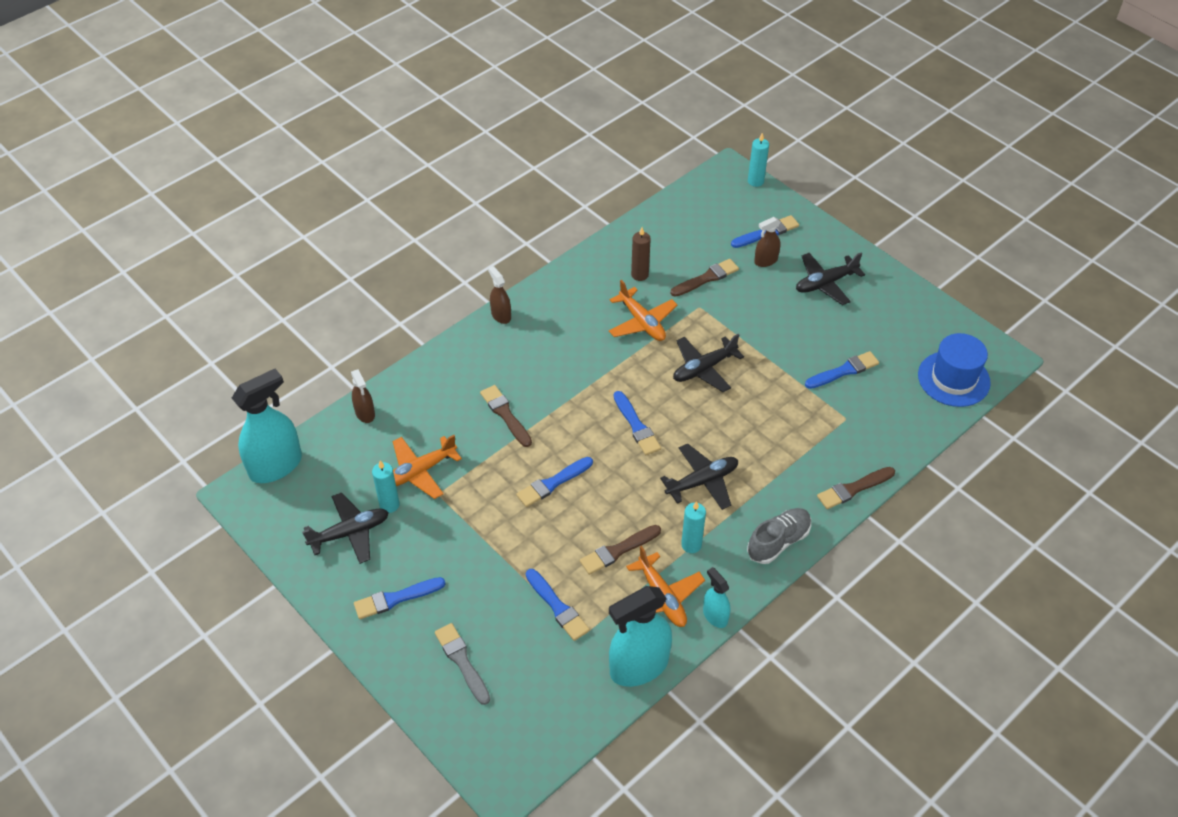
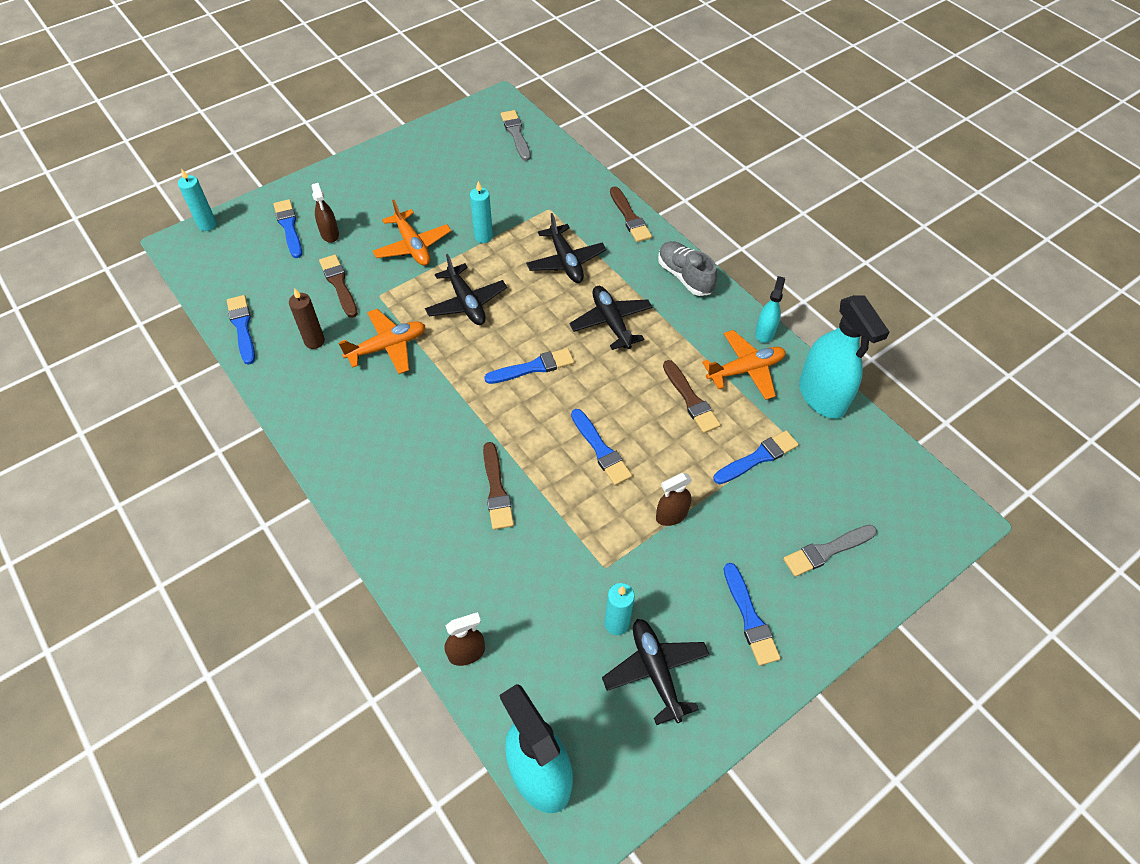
camera: 85 degrees left, 5 degrees up
(420, 471) = (569, 587): orange plane -> orange plane (412, 246)
(501, 315) = (337, 485): brown spray bottle -> brown spray bottle (671, 515)
(505, 414) = (496, 490): brown brush -> brown brush turned 75 degrees counterclockwise
(691, 545) = (685, 340): turquoise candle -> turquoise candle (483, 237)
(715, 616) = (764, 332): turquoise spray bottle -> turquoise spray bottle turned 135 degrees clockwise
(825, 283) = (376, 195): black plane -> black plane (565, 261)
(844, 371) = (492, 201): blue brush -> blue brush (242, 327)
(953, 379) = (516, 134): blue hat -> grey brush

